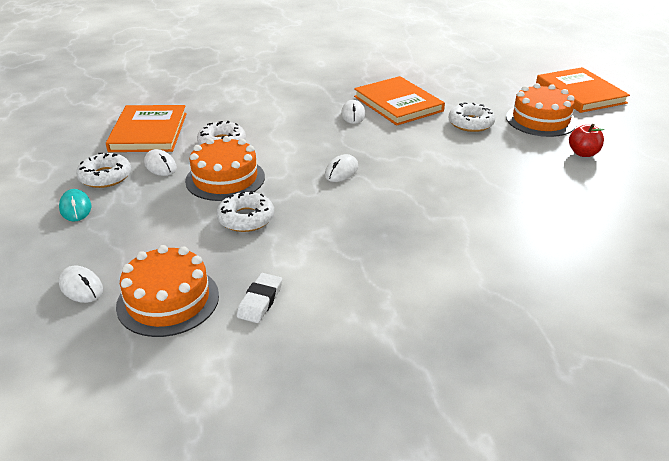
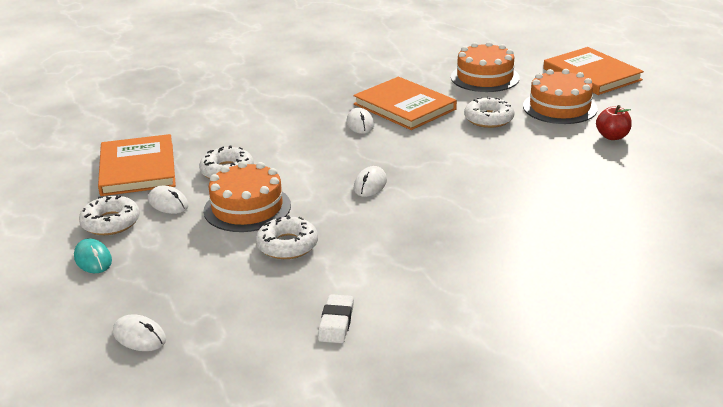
camera: 10 degrees left, 5 degrees down
(168, 300) = (239, 336): orange cake -> orange cake (485, 77)

